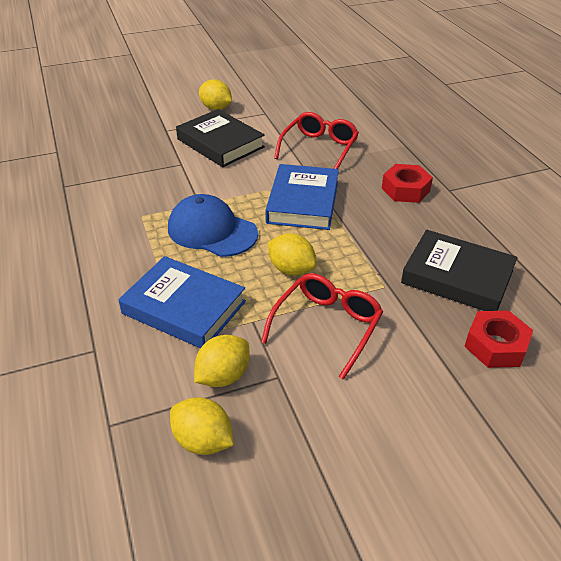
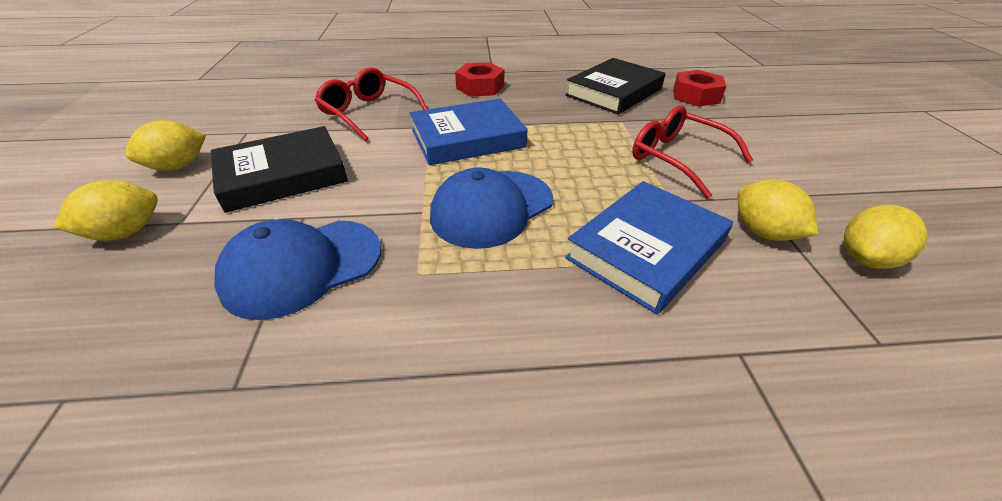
camera: 75 degrees left, 0 degrees up
(139, 178) = (302, 267): none -> blue cap
(291, 269) = (586, 164): yellow lemon -> yellow lemon (126, 233)
(303, 202) = (467, 138): blue book -> blue book turned 45 degrees counterclockwise

